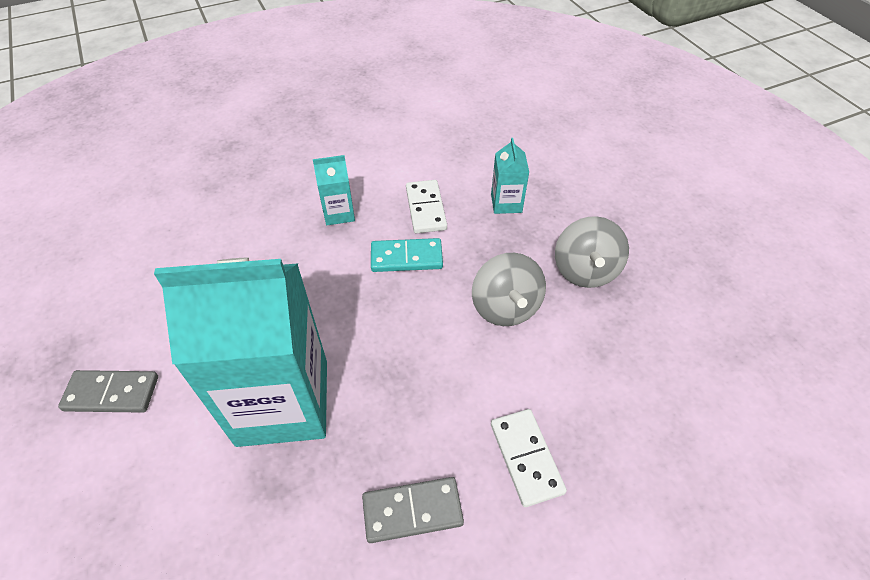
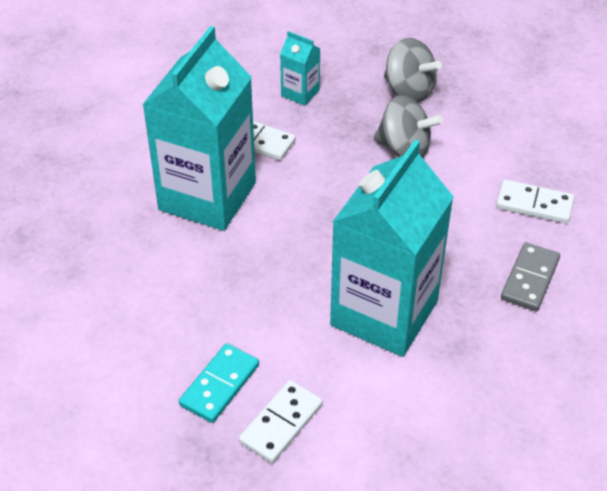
camera: 55 degrees left, 5 degrees down
(112, 393) = (281, 423): grey domino -> white domino
(339, 213) = (207, 196): turquoise carton -> turquoise carton, size x2.36
(406, 257) = (302, 178): turquoise domino -> turquoise domino (219, 385)

